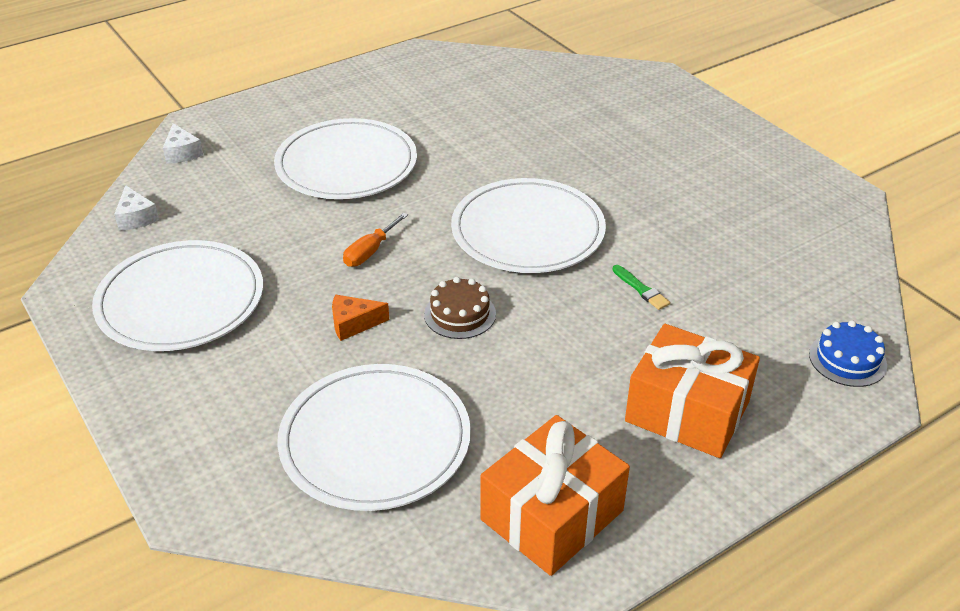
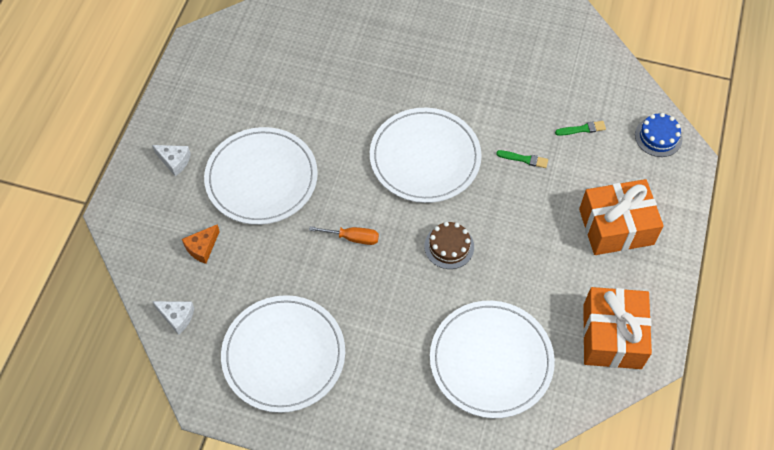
camera: 40 degrees left, 20 degrees up
(182, 153) = (139, 243): white cheese -> white cheese (174, 161)
(353, 324) = (400, 296): orange cheese -> orange cheese (202, 247)
(370, 251) = (353, 238): orange screwdriver -> orange screwdriver turned 75 degrees counterclockwise
(748, 300) = (582, 129): none -> green brush

